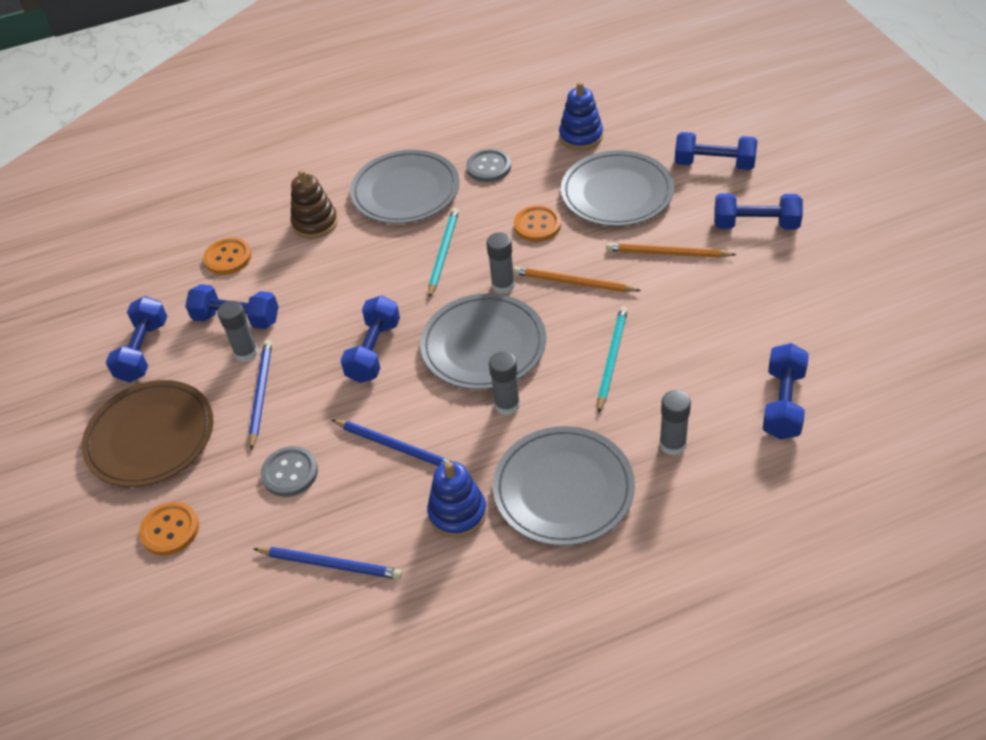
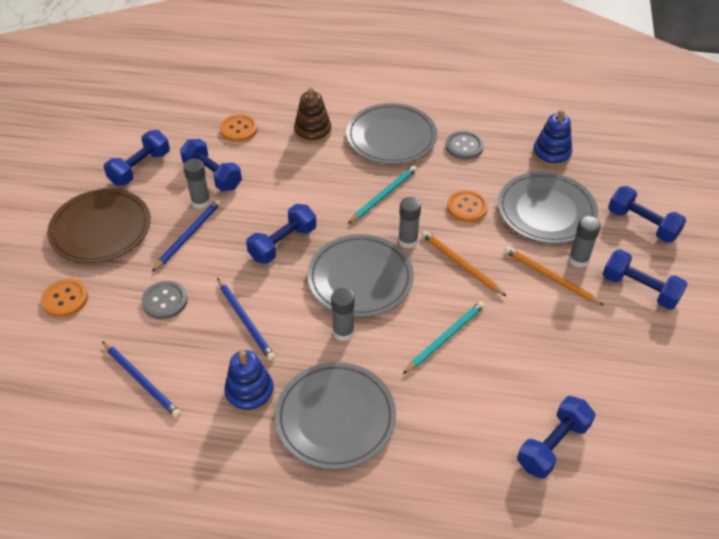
camera: 25 degrees right, 0 degrees up
(672, 444) = (441, 429): grey glue stick -> grey glue stick (578, 259)

